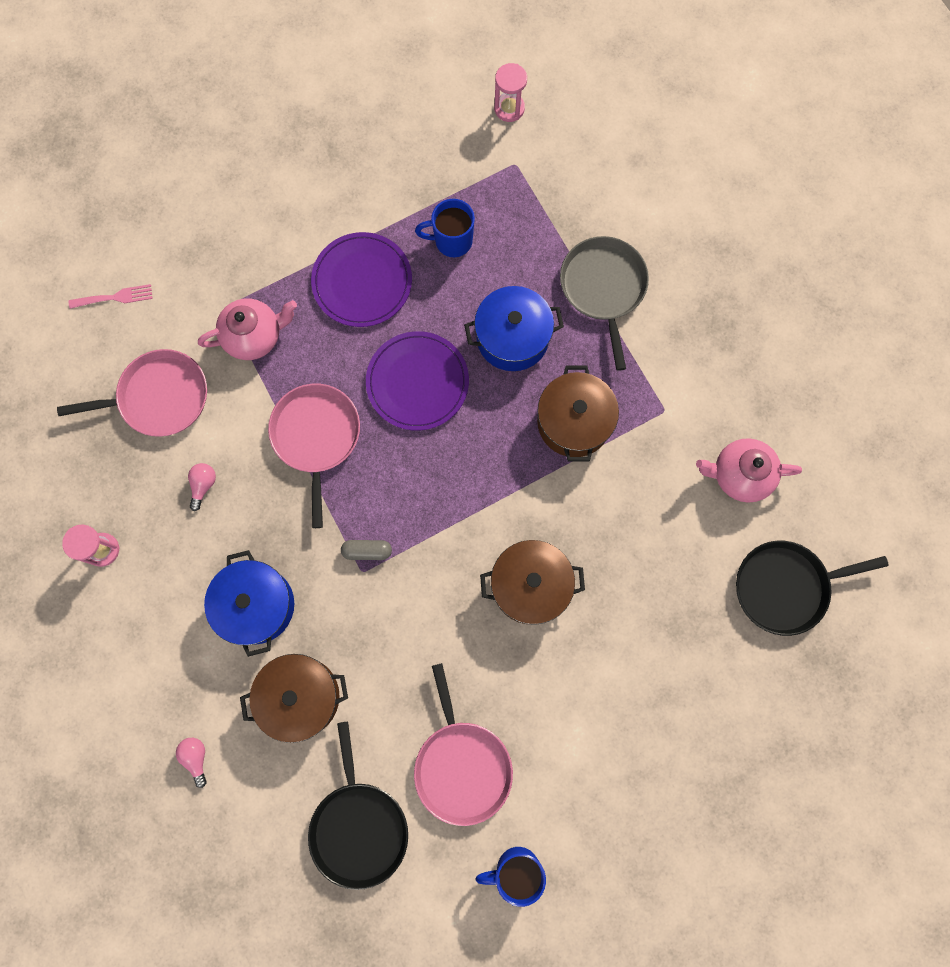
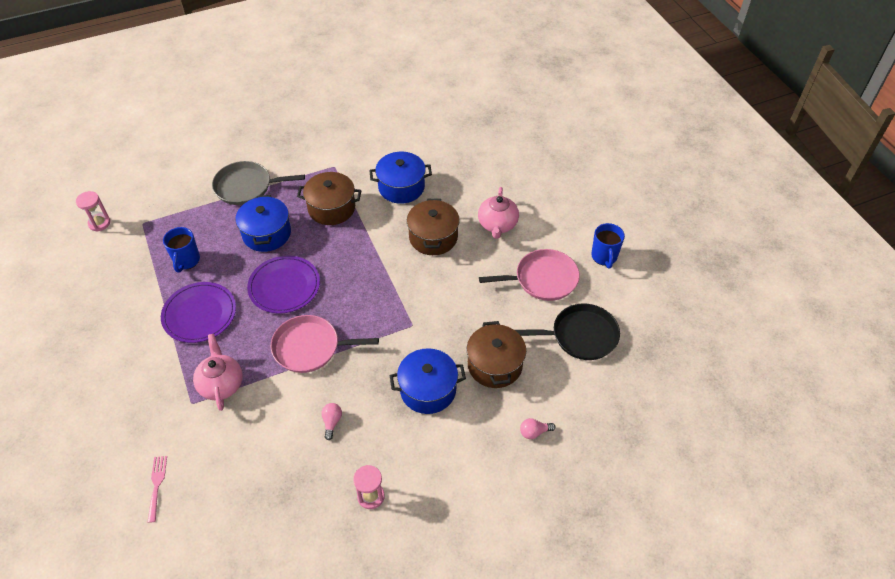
camera: 85 degrees left, 25 degrees down
(159, 397) = (253, 452): pink pan -> none
(203, 485) = (332, 422): pink light bulb -> pink light bulb turned 75 degrees clockwise
(367, 551) = (398, 321): grey capsule -> none
(631, 523) = (401, 187): none -> blue pot
(739, 475) = (380, 139): pink teapot -> pink teapot (497, 225)
(785, 587) = (448, 127): black pan -> none

